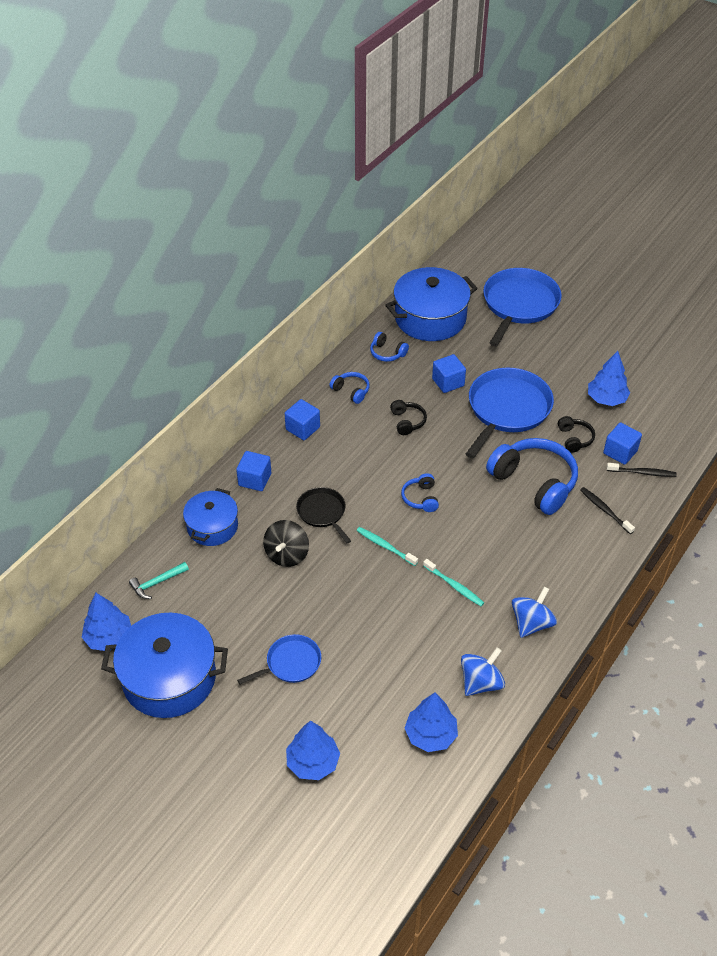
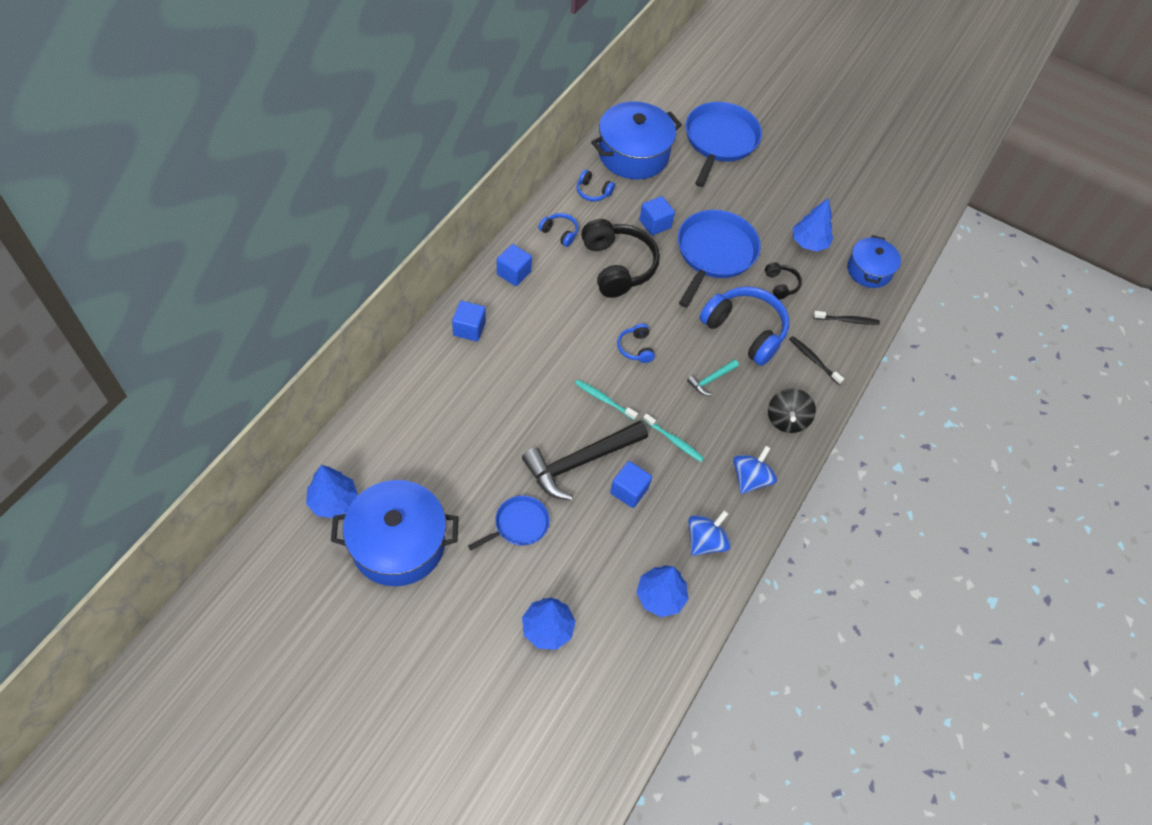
camera: 10 degrees left, 10 degrees up
(157, 583) = (378, 441): turquoise hammer -> turquoise hammer (711, 379)
(212, 526) = (430, 380): blue pot -> blue pot (869, 270)
(287, 554) = (507, 409): black spinning top -> black spinning top (786, 420)
(322, 513) = (540, 364): black pan -> none
(357, 605) = (580, 462): none -> black hammer
(407, 421) = (617, 266): black headphones -> black headphones, size x2.12
(620, 452) = (825, 299): blue cube -> blue cube (629, 491)

